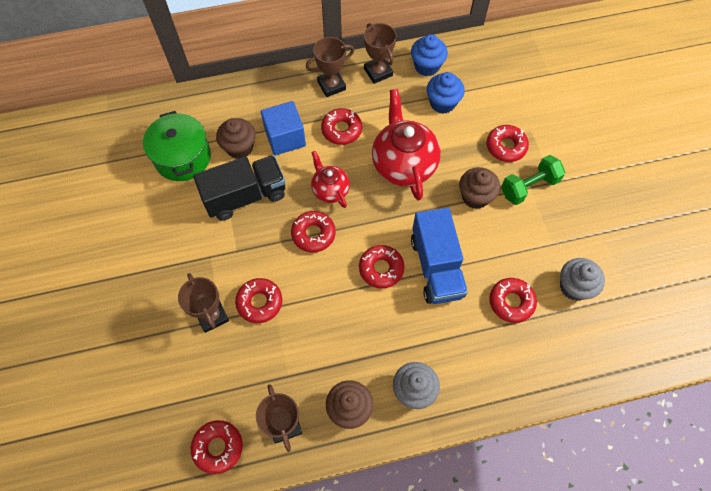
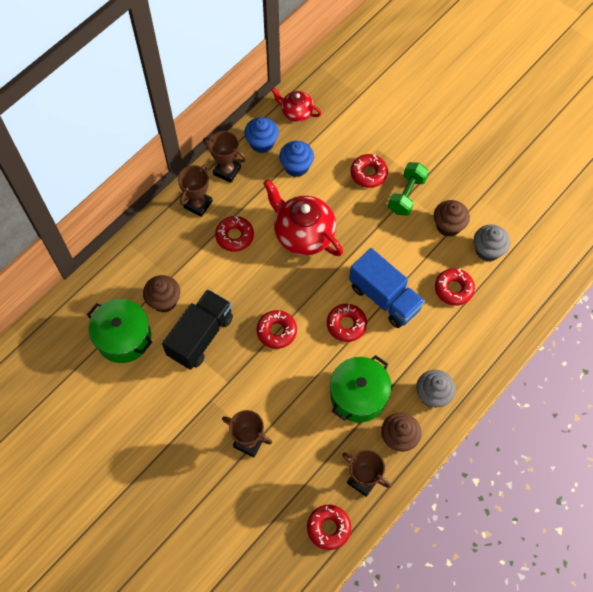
camera: 35 degrees left, 0 degrees up
(259, 302) = (276, 408): red donut -> none
(285, 138) = (195, 270): blue cube -> none
(330, 190) = (263, 289): red teapot -> red teapot (296, 113)
(342, 341) = (358, 395): none -> green pot
(475, 197) = (374, 227): brown cupcake -> brown cupcake (448, 226)

